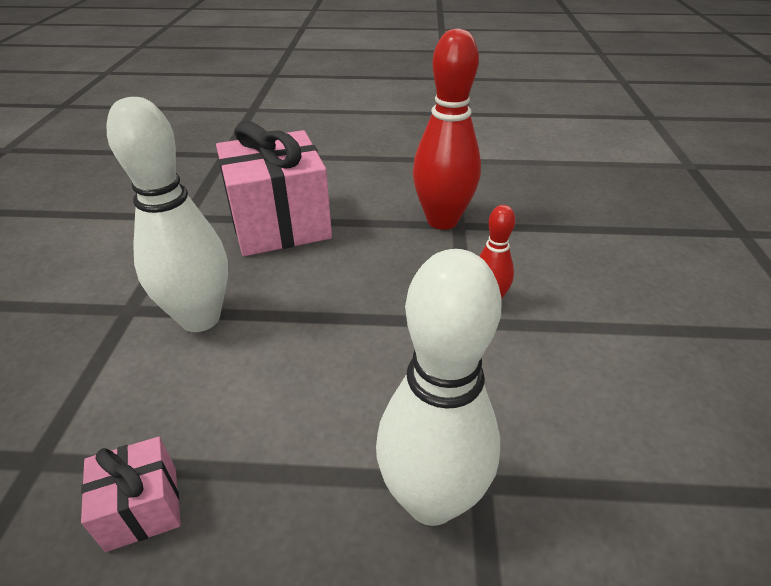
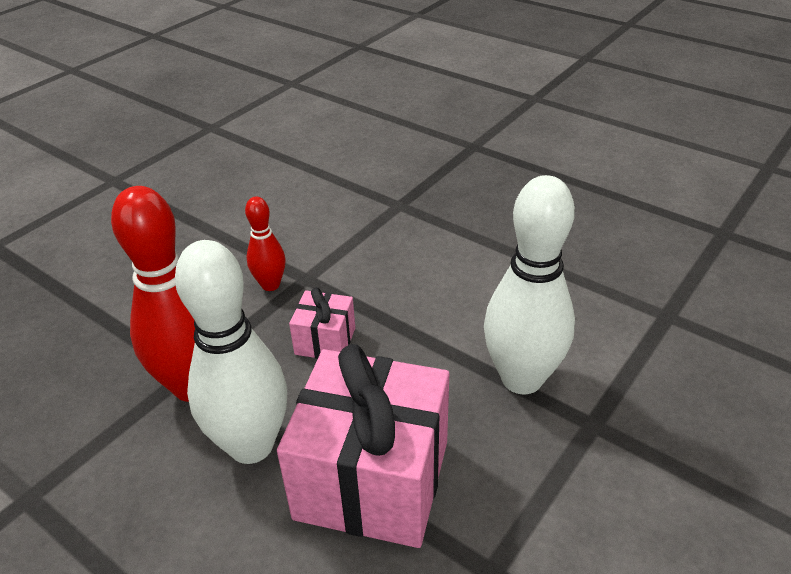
camera: 145 degrees left, 0 degrees up
(142, 508) = (593, 263): pink gift -> pink gift (325, 341)
(431, 499) = (431, 208): white bowling pin -> white bowling pin (251, 445)

